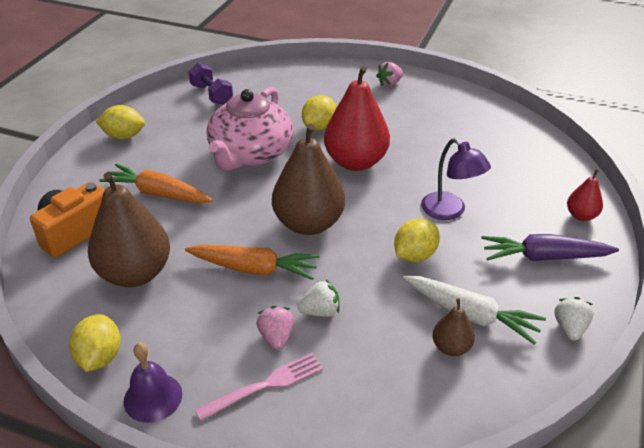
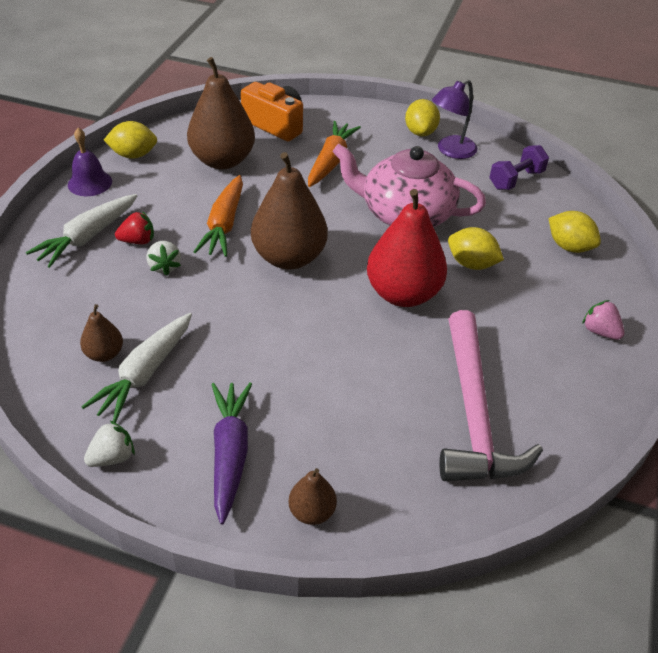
camera: 85 degrees right, 5 degrees up
(266, 385) = (87, 237): pink fork -> white carrot
(276, 337) = (138, 241): pink strawberry -> red strawberry
(414, 255) = (238, 336): yellow lemon -> yellow lemon (569, 247)
(450, 211) = (314, 372): purple lamp -> purple lamp (450, 151)
(474, 140) = (474, 413): none -> pink hammer
(569, 328) = (112, 457): white strawberry -> white strawberry turned 45 degrees counterclockwise
(581, 215) = (312, 512): red pear -> brown pear

